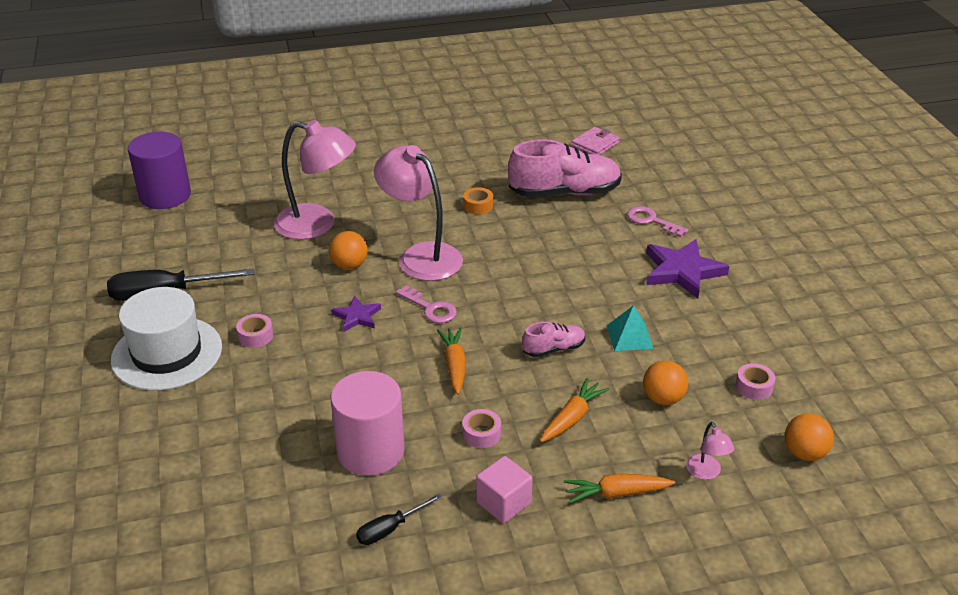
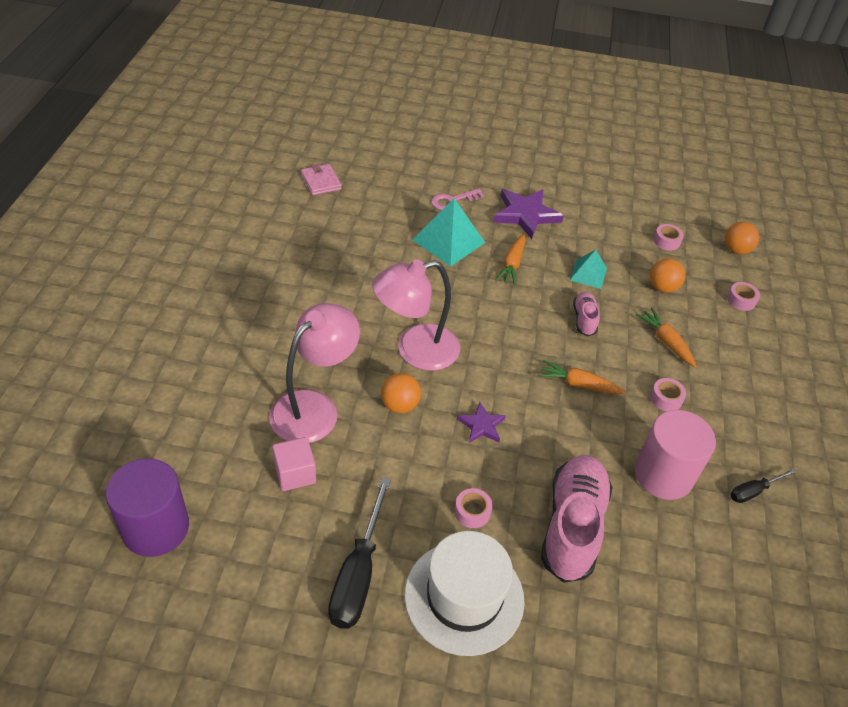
camera: 70 degrees left, 10 degrees up
(390, 529) = (753, 491): black screwdriver -> black screwdriver turned 75 degrees clockwise
(430, 308) = (495, 372): pink key -> none
(478, 206) = (362, 286): orange tape -> none
(503, 503) = (742, 414): pink cube -> pink cube (295, 473)
(564, 193) = (380, 228): pink shoe -> pink shoe (572, 526)
(587, 234) = (448, 241): none -> turquoise pyramid
(616, 493) = (748, 351): orange carrot -> orange carrot (512, 264)
(706, 473) = (741, 300): pink lamp -> pink tape

